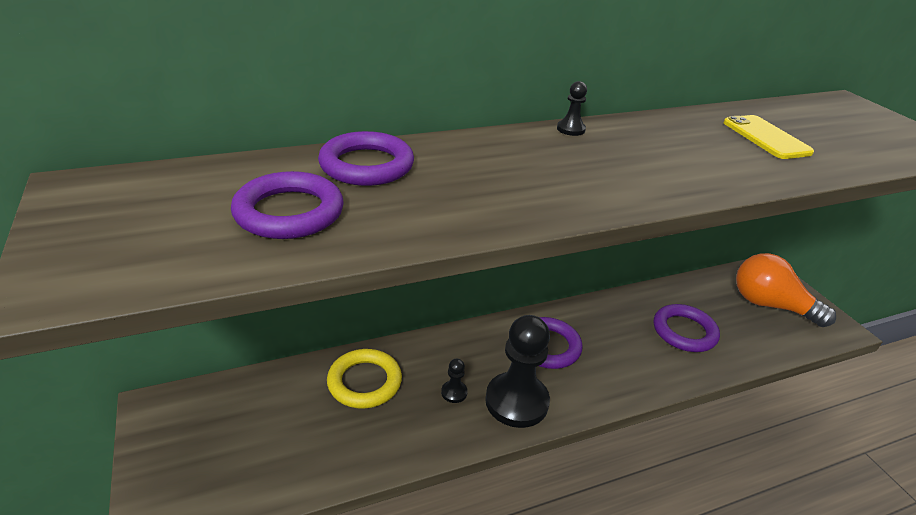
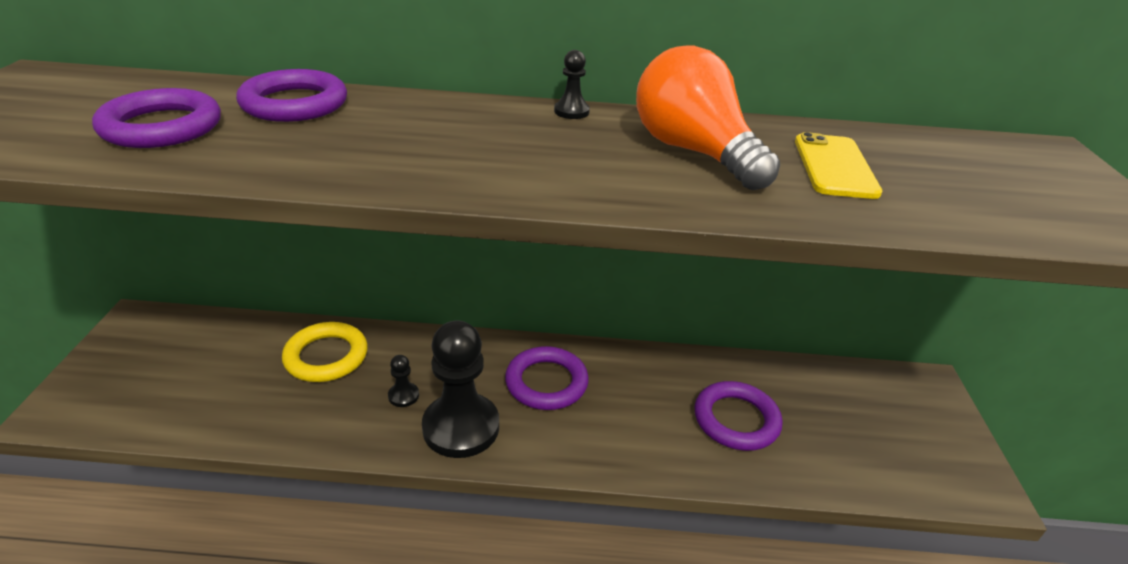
camera: 25 degrees right, 0 degrees up
(770, 305) = (894, 427): orange light bulb -> orange light bulb (694, 152)

